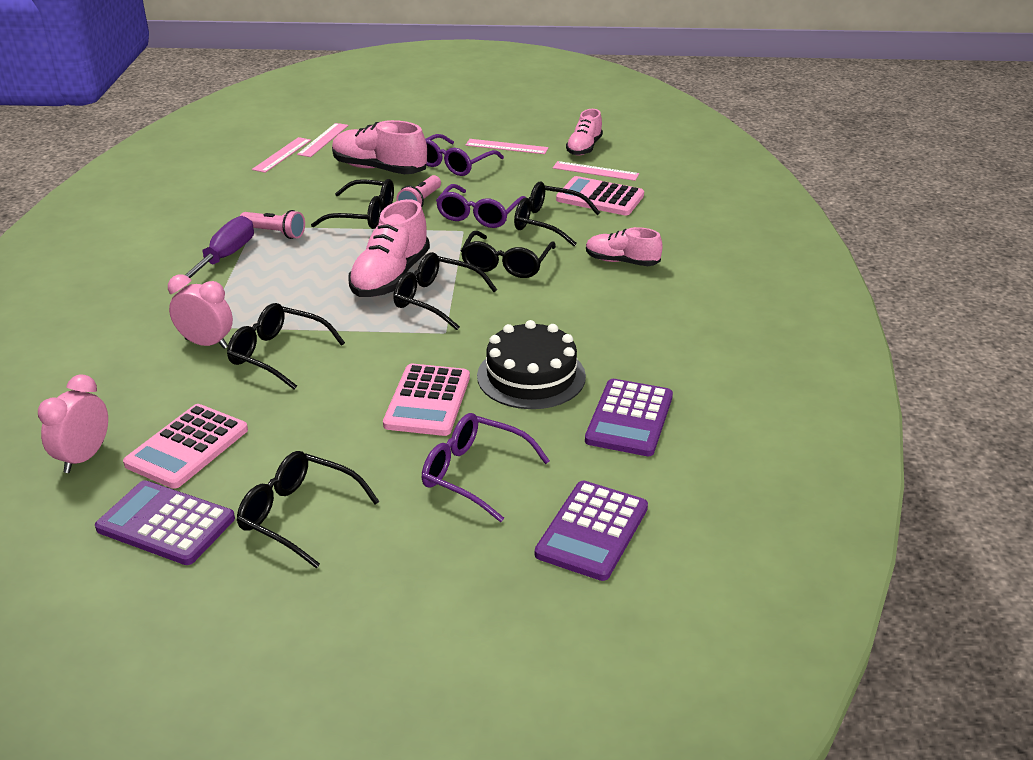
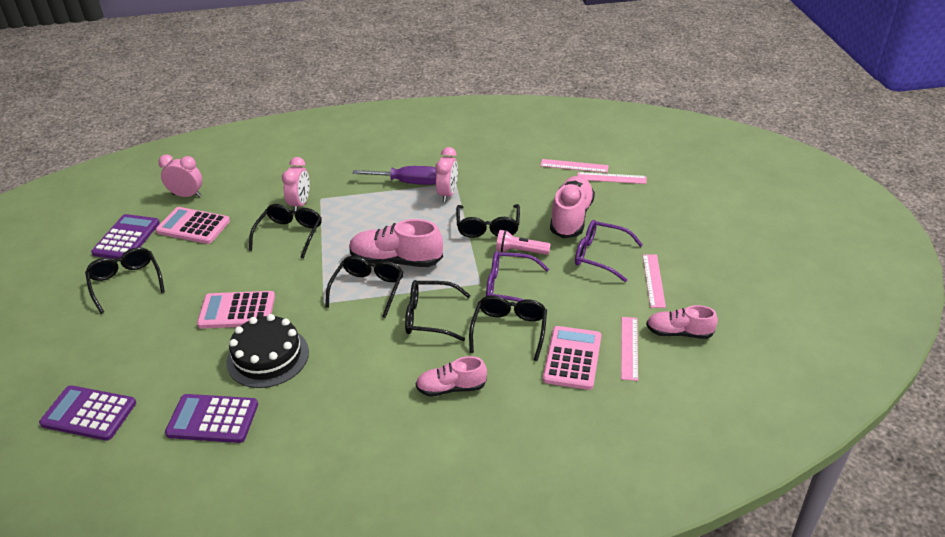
camera: 80 degrees right, 5 degrees up
(275, 233) = (447, 194): pink flashlight -> pink clock
(298, 515) = (126, 282): black glasses -> black glasses turned 45 degrees counterclockwise
(473, 474) = (155, 347): purple glasses -> none
(622, 261) = (451, 388): pink shoe -> pink shoe turned 105 degrees counterclockwise

